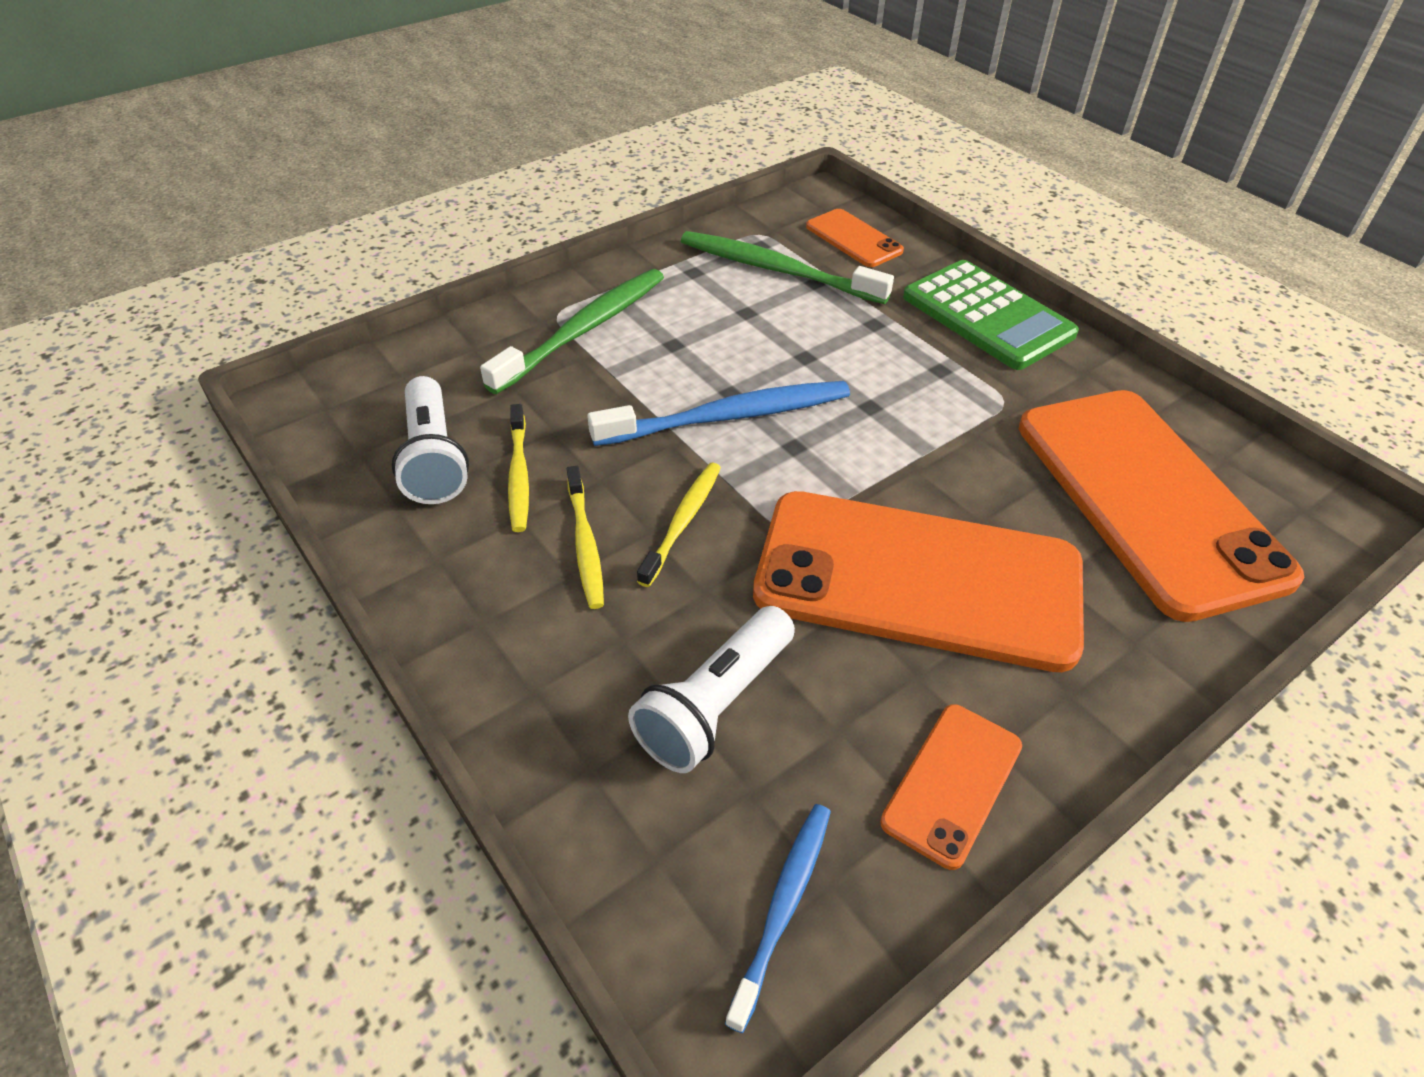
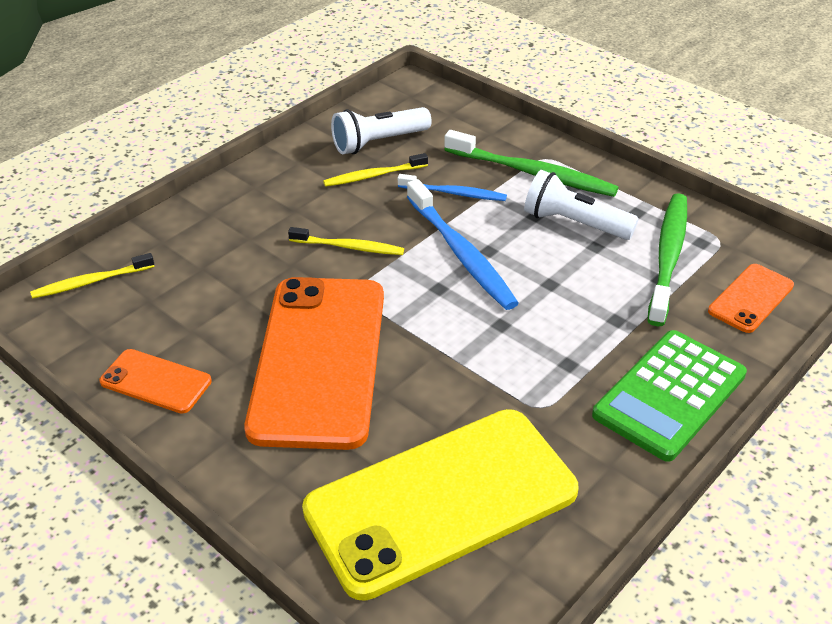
camera: 80 degrees right, 5 degrees down
(585, 544) = (320, 211): yellow toothbrush -> yellow toothbrush (90, 282)
(715, 705) = (206, 279): white flashlight -> white flashlight (574, 223)
(783, 906) = (82, 319): blue toothbrush -> blue toothbrush (454, 193)
(1148, 498) = (441, 501): orange phone -> yellow phone

